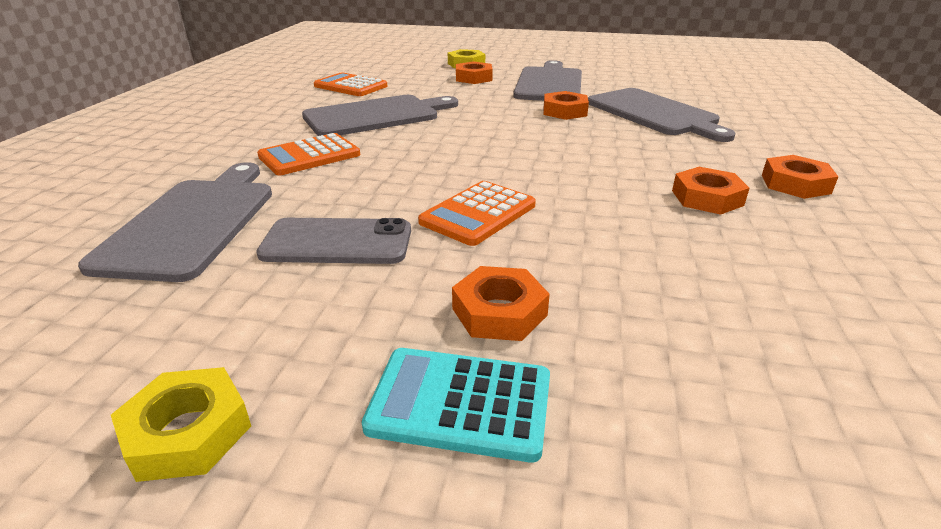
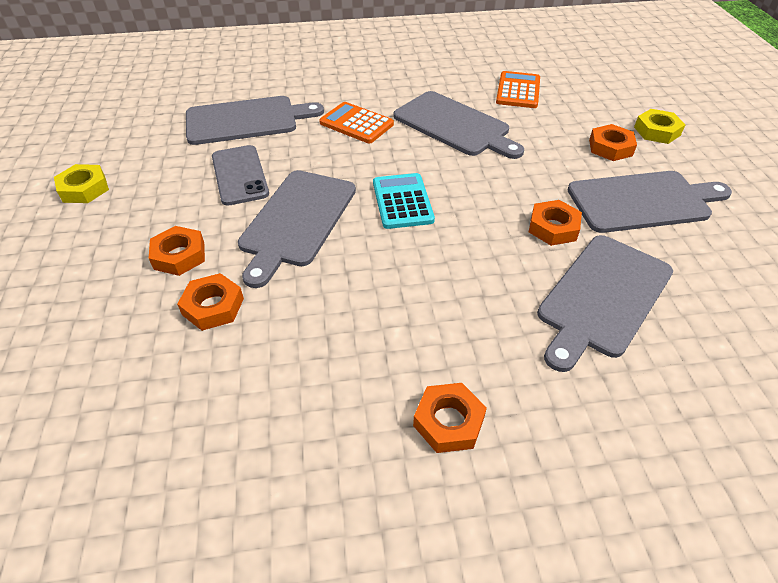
camera: 70 degrees right, 15 degrees up
(460, 403) = (103, 258): turquoise calculator -> turquoise calculator (402, 201)
(478, 214) = (297, 221): orange calculator -> grey cutting board
(707, 198) = (380, 348): orange nut -> orange nut (213, 306)

